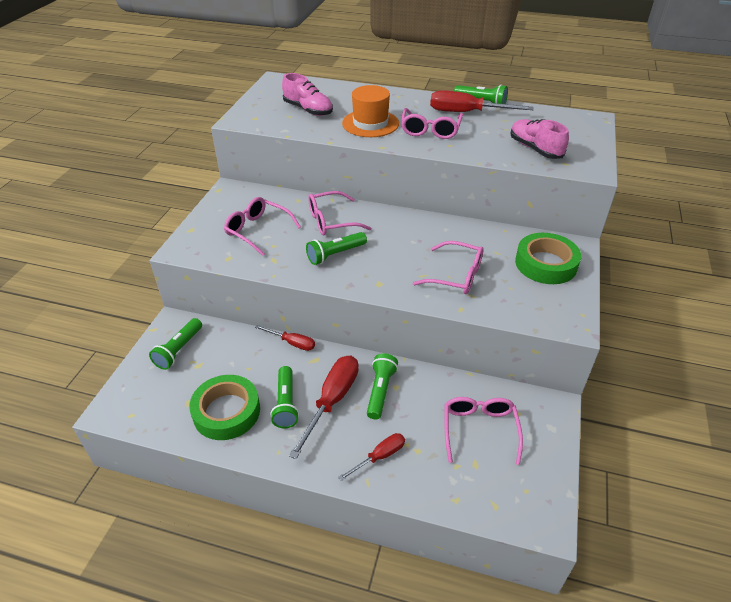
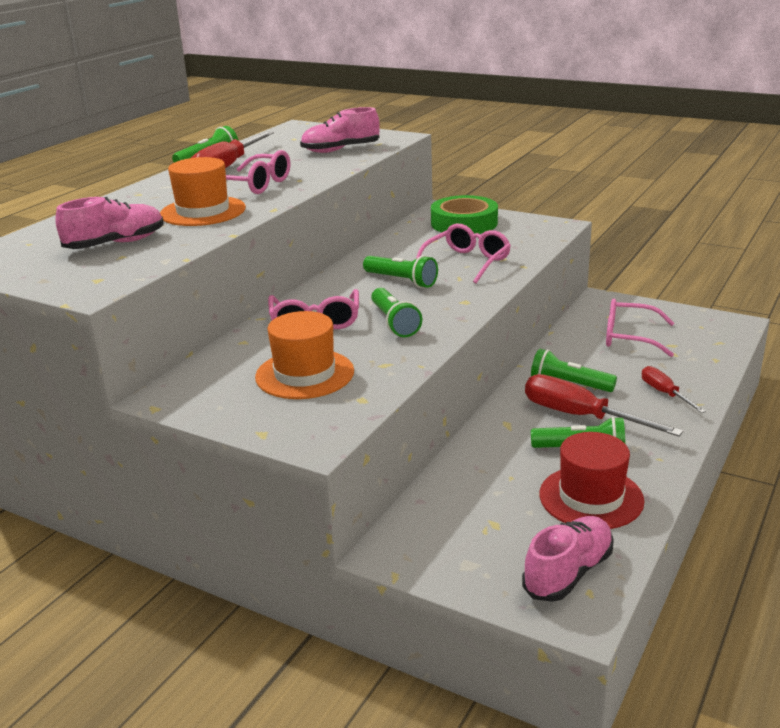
camera: 75 degrees left, 15 degrees down
(149, 404) = (568, 573): none -> pink shoe
(178, 350) = (455, 544): green flashlight -> green flashlight (401, 281)
(226, 411) = (591, 497): green tape -> red hat
(258, 231) = (305, 374): pink glasses -> orange hat
(292, 343) = (470, 439): red screwdriver -> none

